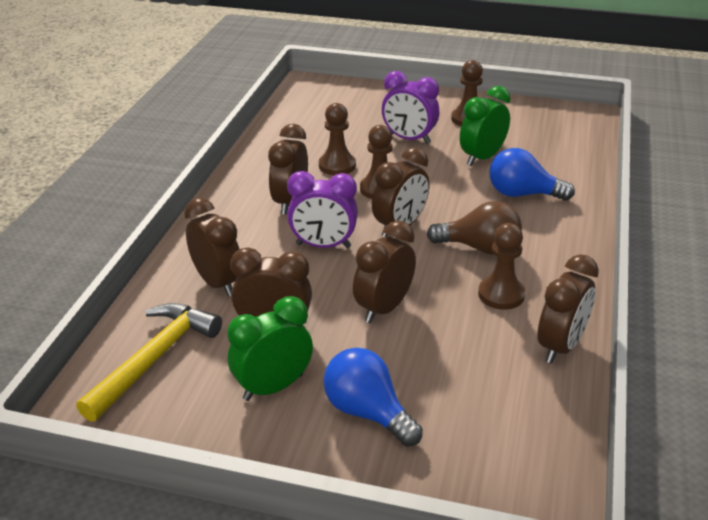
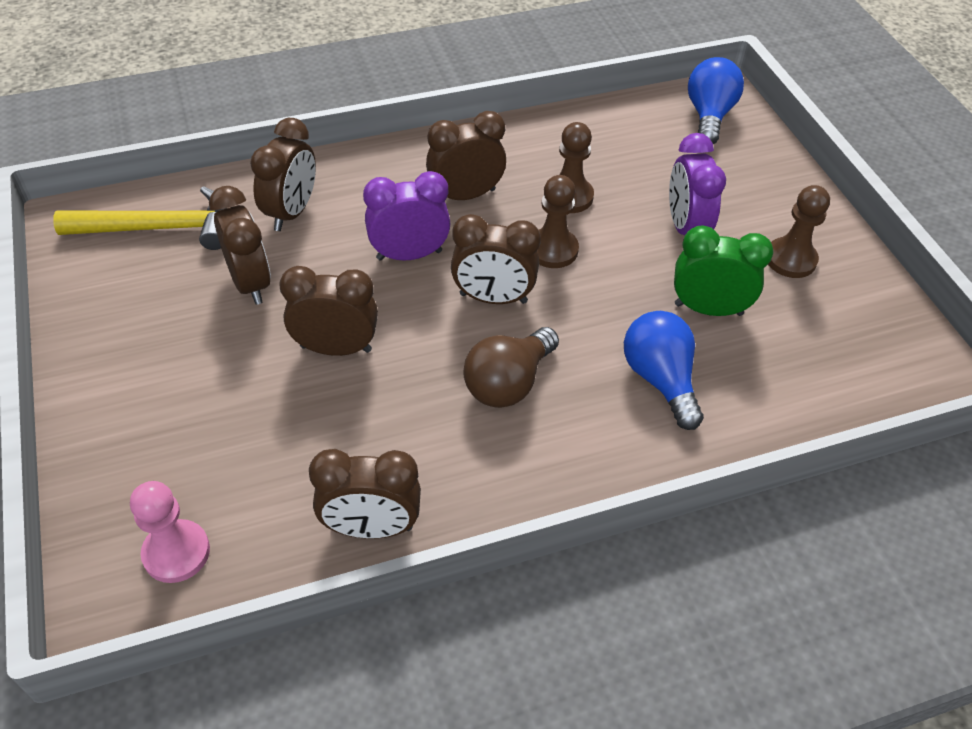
camera: 55 degrees right, 15 degrees up
(273, 387) = (165, 322): green clock -> none
(323, 245) = (409, 255): purple clock -> purple clock turned 105 degrees clockwise
(367, 412) = (168, 405): blue light bulb -> blue light bulb (709, 116)
(480, 248) = (508, 383): brown light bulb -> brown light bulb turned 60 degrees clockwise
(501, 294) = (431, 437): brown pawn -> none
(521, 450) = (176, 552): none -> pink pawn

